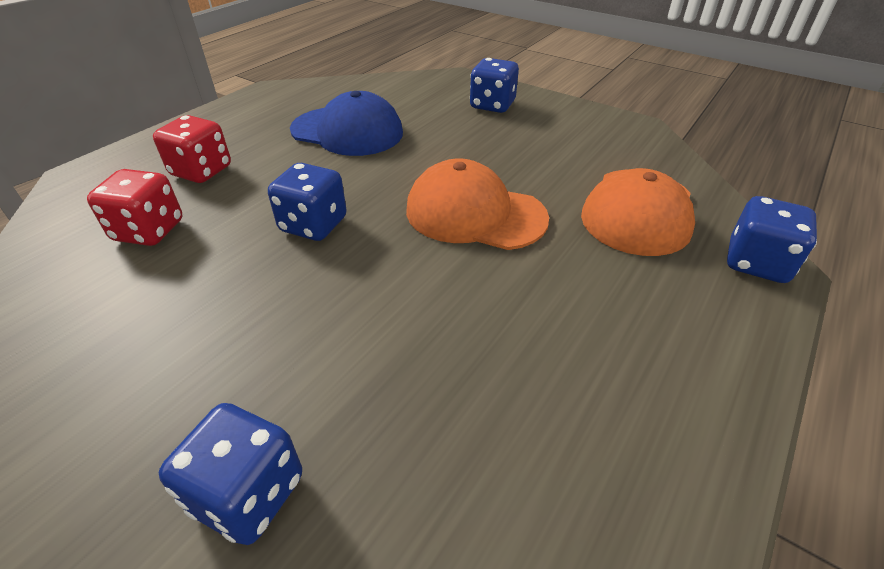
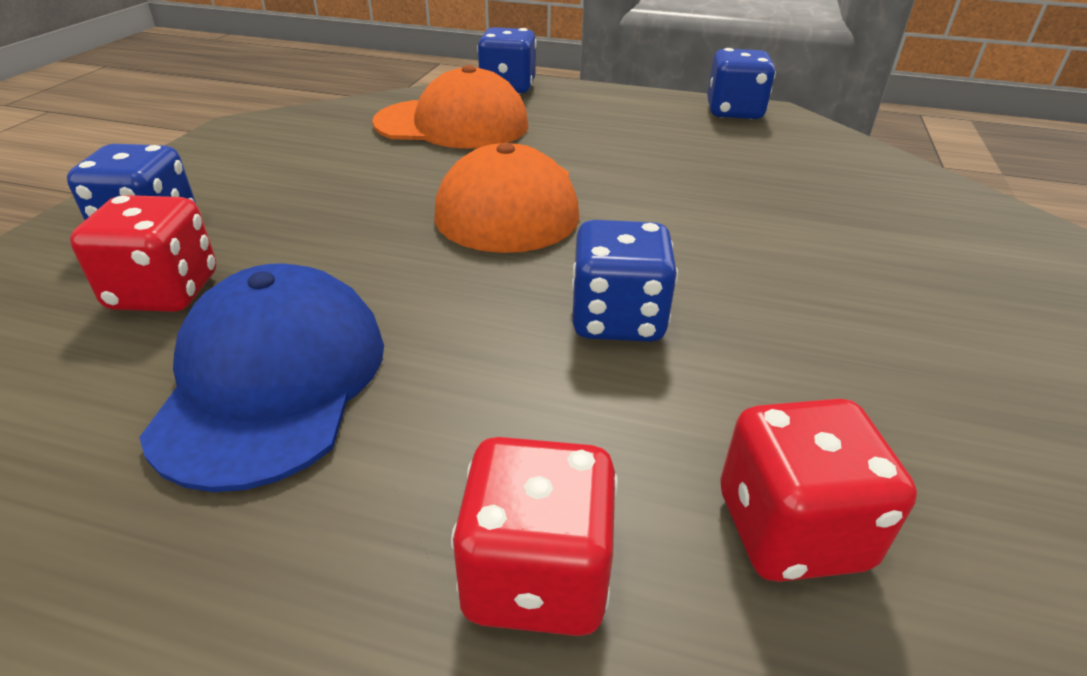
camera: 110 degrees left, 5 degrees down
(248, 494) = (959, 241): blue dice -> blue dice (734, 112)
(430, 110) = (164, 292): none -> red dice

